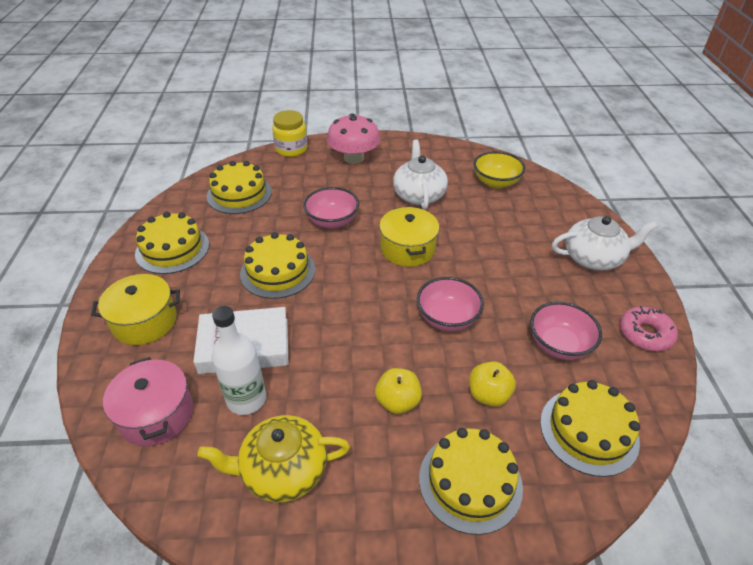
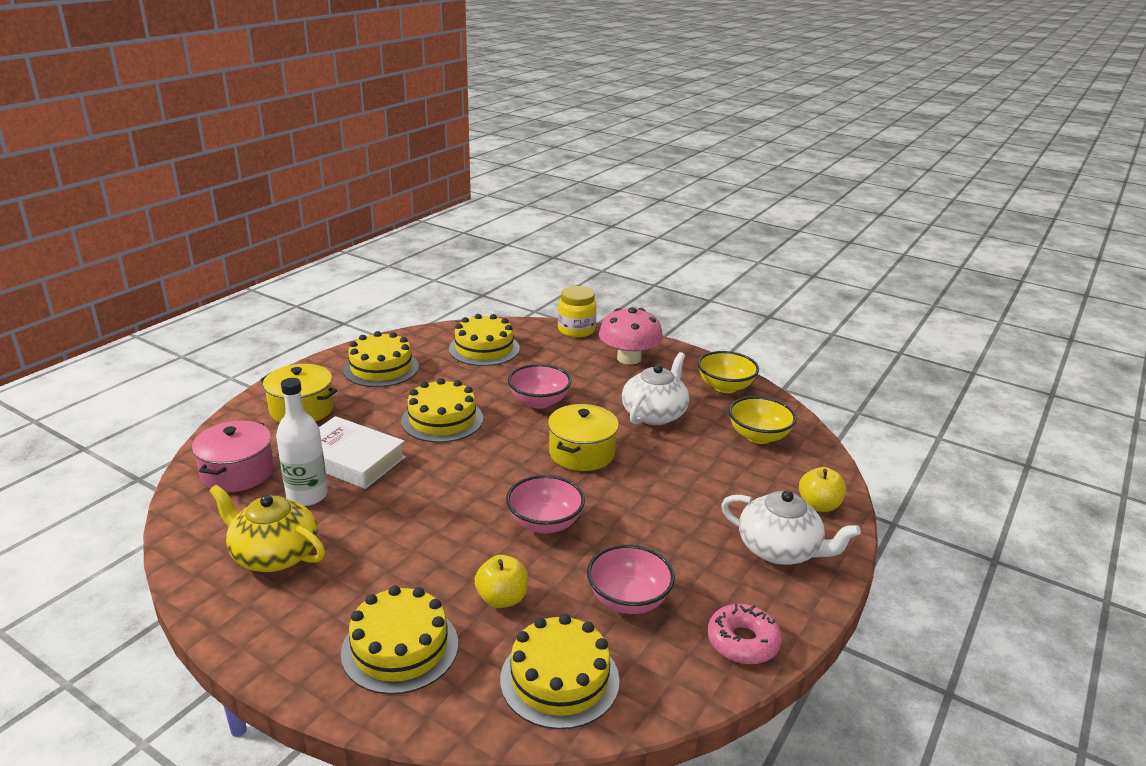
camera: 35 degrees right, 15 degrees down
(397, 402) = (417, 560): yellow apple -> yellow apple (819, 505)
(437, 154) = (725, 387): none -> yellow bowl

